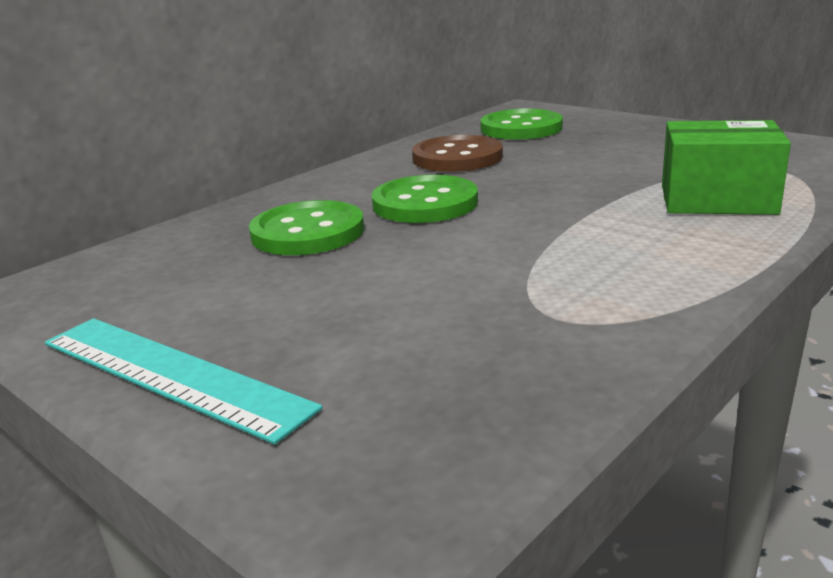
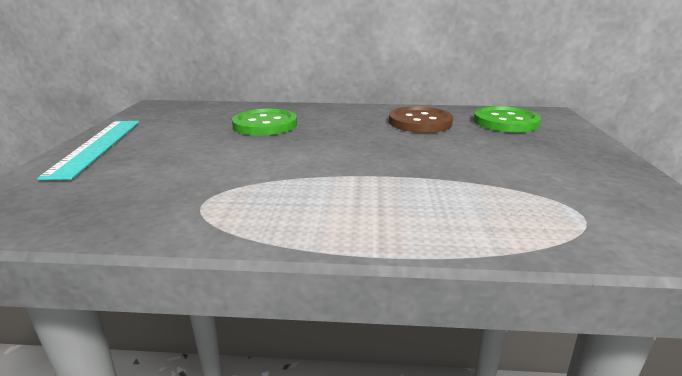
camera: 50 degrees right, 0 degrees up
(425, 203) = (334, 134): green button -> none
(717, 200) = (464, 209): green box -> none

